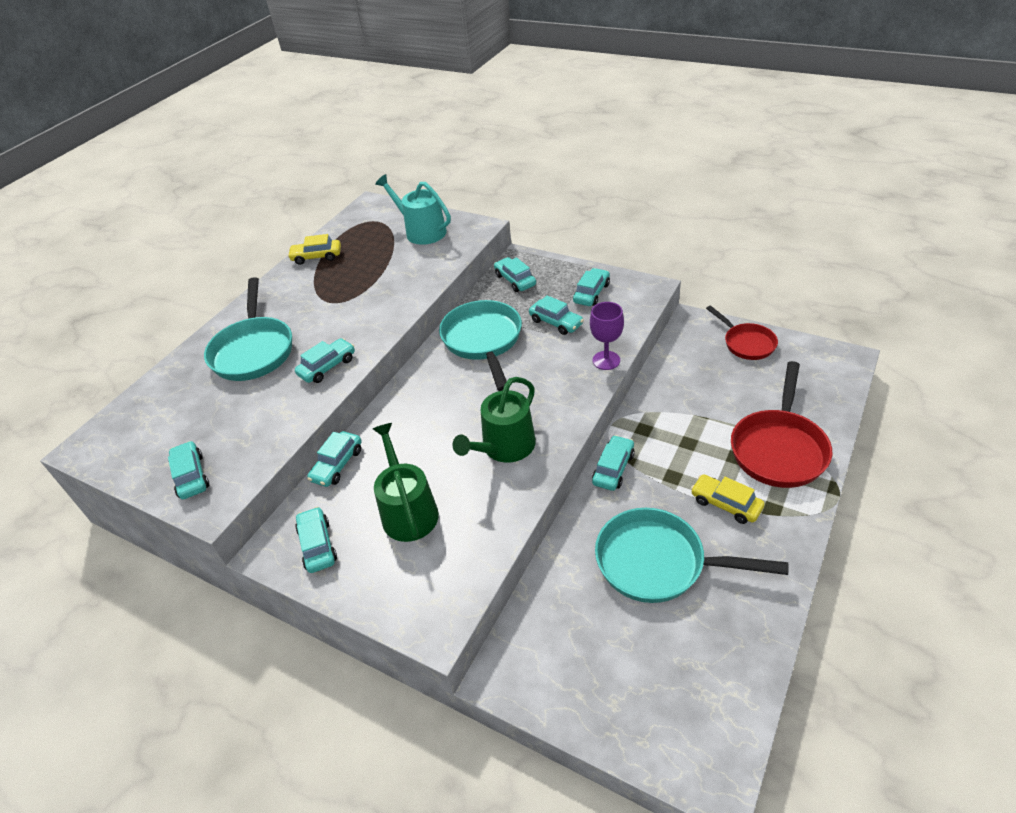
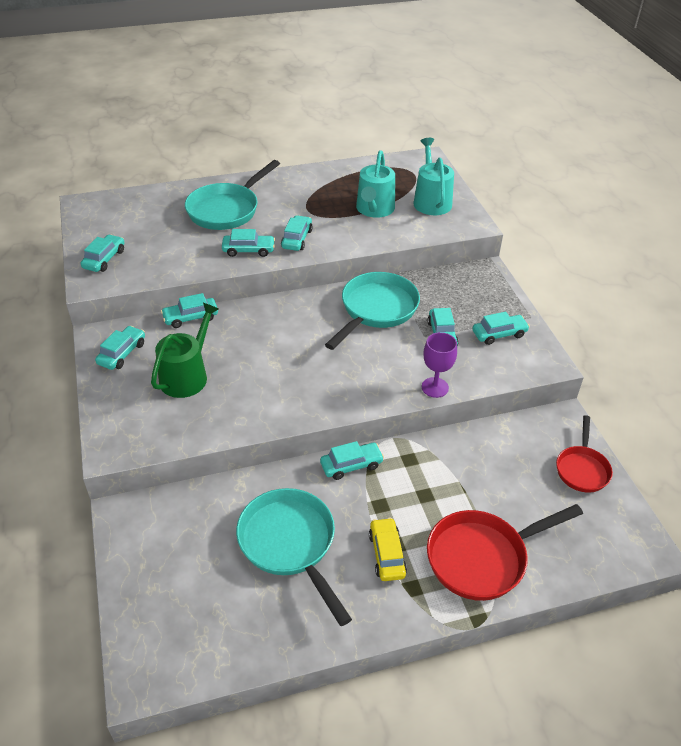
camera: 40 degrees right, 0 degrees up
(317, 257) = (342, 173): yellow car -> none
(386, 265) = (374, 209): none -> turquoise watering can
(504, 447) = (288, 386): green watering can -> none
(515, 280) = (460, 284): turquoise car -> turquoise car (297, 239)

